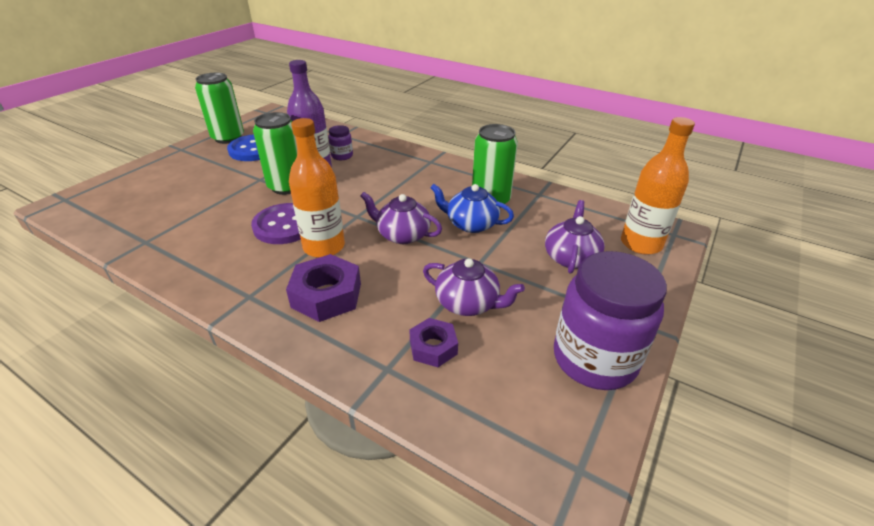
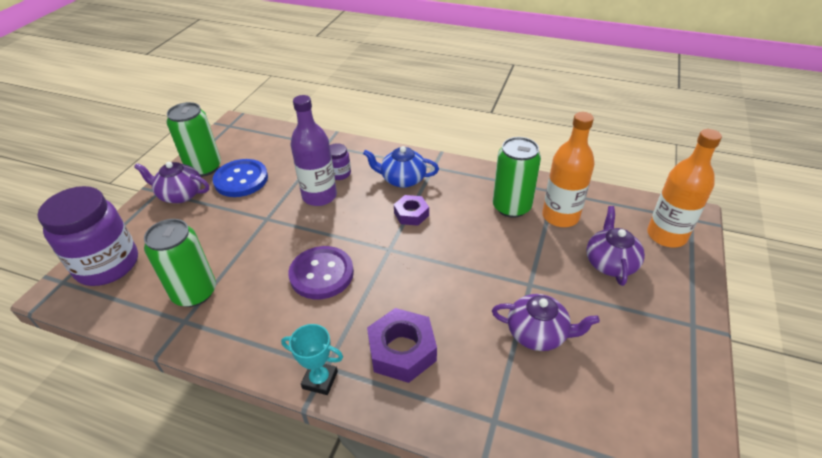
camera: 10 degrees left, 5 degrees up
(237, 305) = (320, 380): none -> turquoise trophy
(287, 186) = (300, 224): green can -> green can (194, 292)
(324, 247) = (373, 293): orange bottle -> orange bottle (560, 216)
(402, 235) = (444, 264): purple teapot -> purple teapot (180, 194)
(433, 347) = (526, 389): purple nut -> purple nut (411, 214)
(471, 224) = (504, 240): blue teapot -> blue teapot (402, 179)
(594, 359) = (669, 371): purple jar -> purple jar (107, 265)

